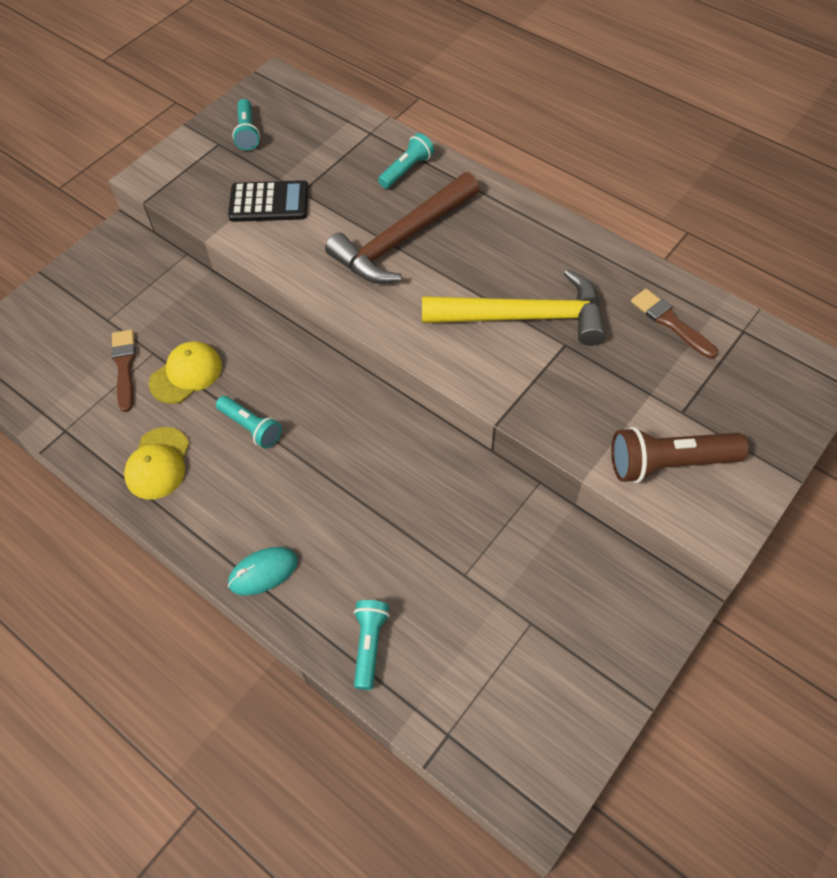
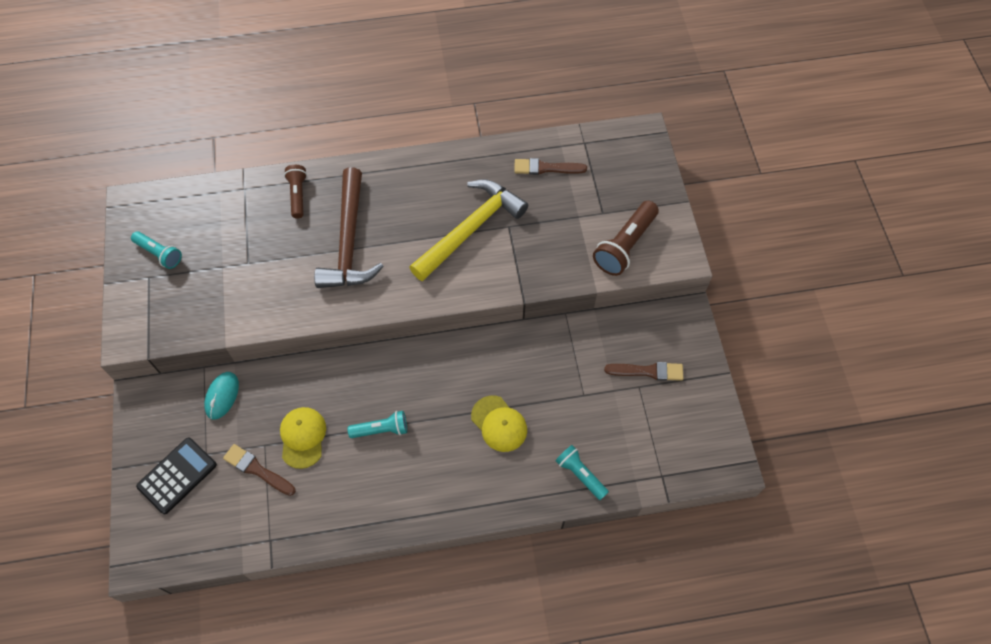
camera: 50 degrees left, 5 degrees up
(158, 463) = (353, 501): yellow cap -> yellow cap (499, 424)
(263, 572) = (485, 496): turquoise mouse -> turquoise mouse (222, 396)
(269, 202) = (236, 287): black calculator -> black calculator (177, 475)
(406, 170) = (298, 195): turquoise flashlight -> brown flashlight
(559, 617) = (648, 371): none -> brown brush

